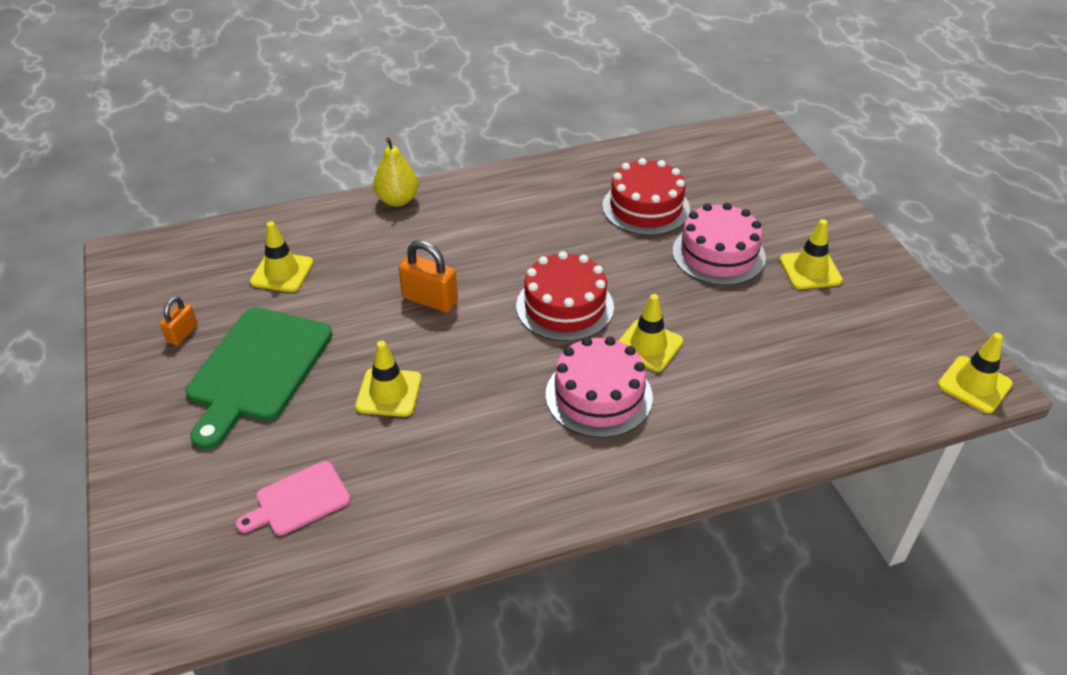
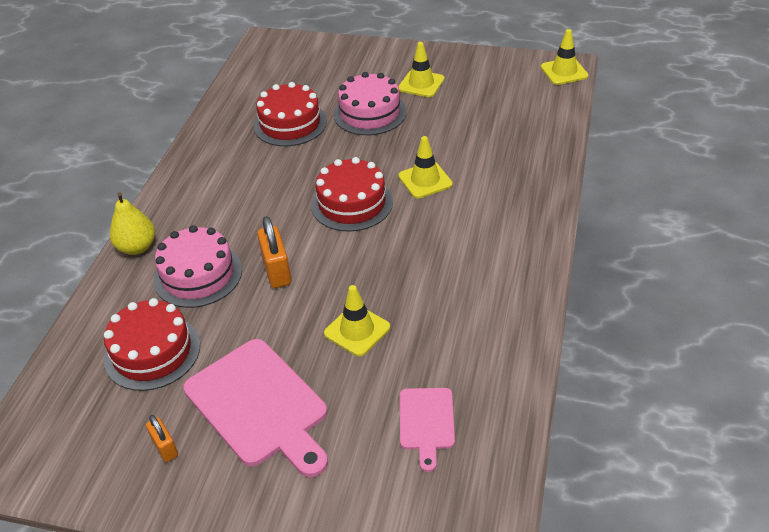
camera: 55 degrees left, 0 degrees up
(257, 369) = (259, 406): green cutting board -> pink cutting board
(282, 272) = (152, 352): yellow traffic cone -> red cake
(430, 300) = (277, 271): orange padlock -> orange padlock turned 75 degrees counterclockwise
(598, 396) = (451, 222): pink cake -> pink cake (198, 275)

